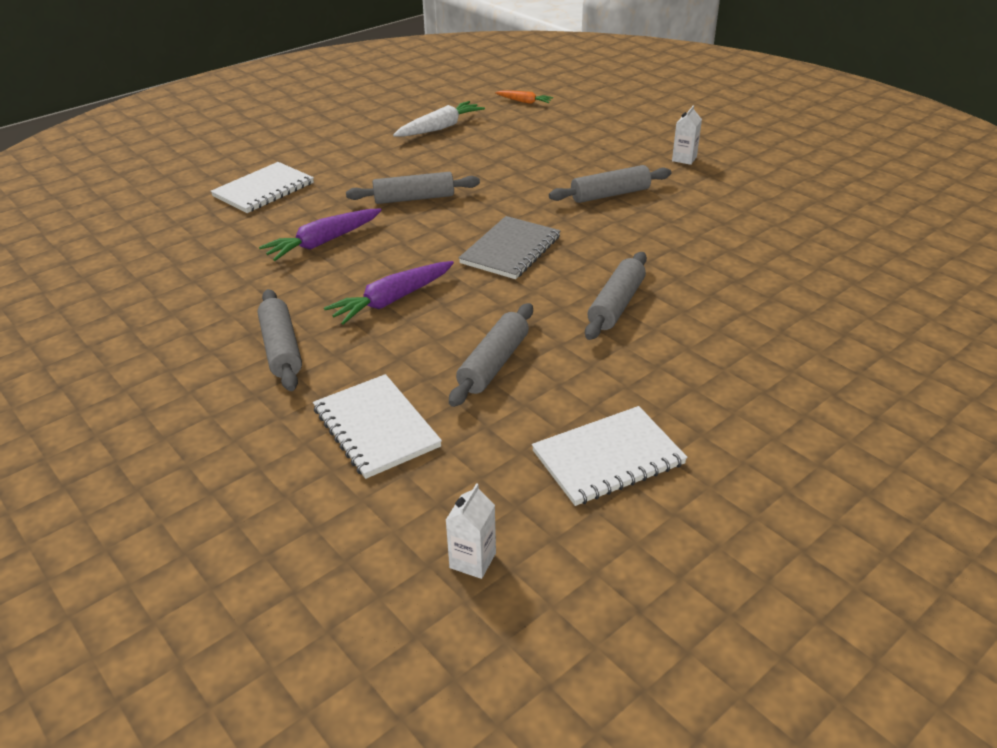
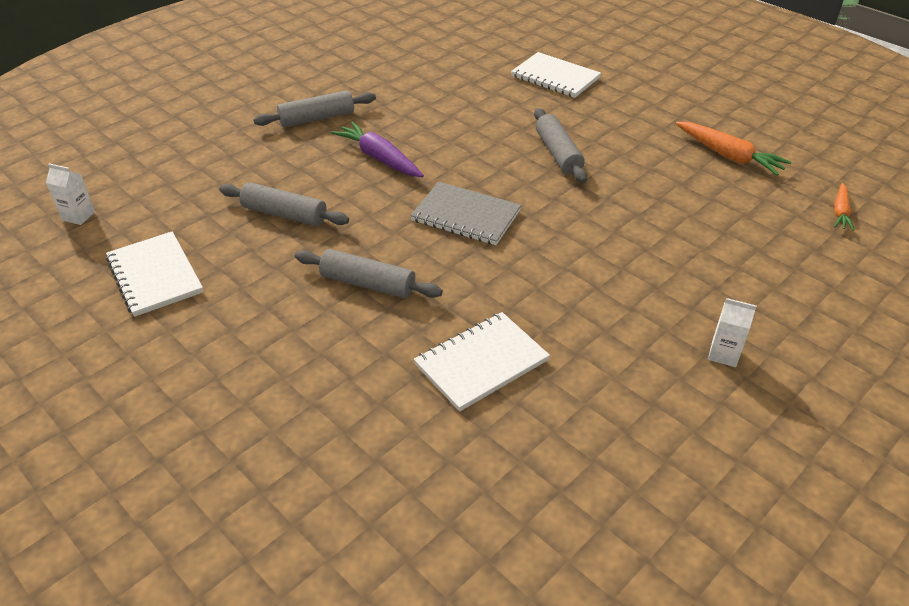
camera: 85 degrees right, 5 degrees up
(323, 242) = (469, 116): purple carrot -> none
(376, 428) = (218, 167): white notebook -> white notebook (481, 362)
(440, 128) = (728, 156): white carrot -> orange carrot
(610, 194) = (600, 283): grey rolling pin -> none

